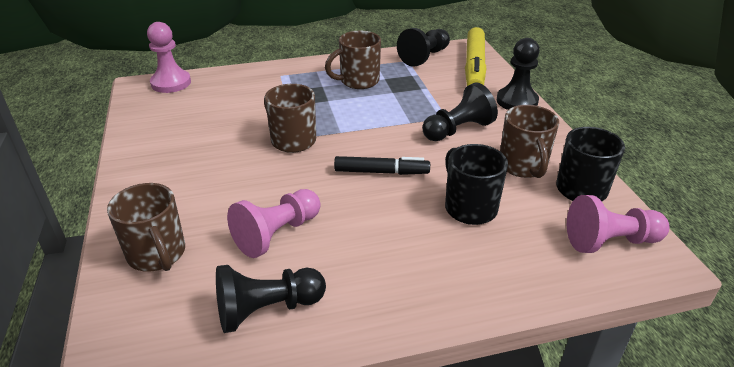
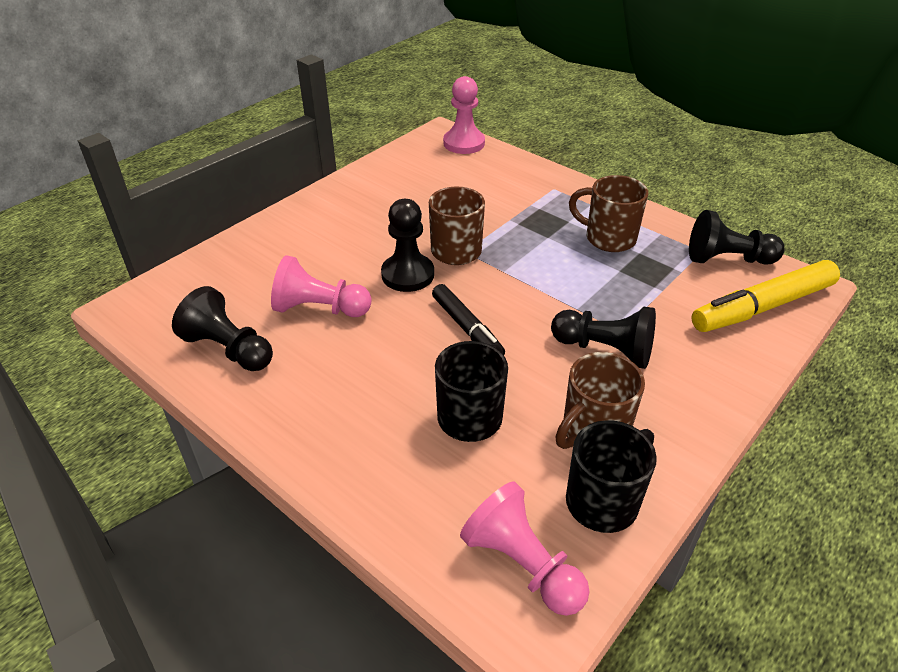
camera: 55 degrees right, 5 degrees up
(157, 254) = (246, 262): brown mug -> none
(517, 101) = (732, 374): black pawn -> black pawn (408, 275)

